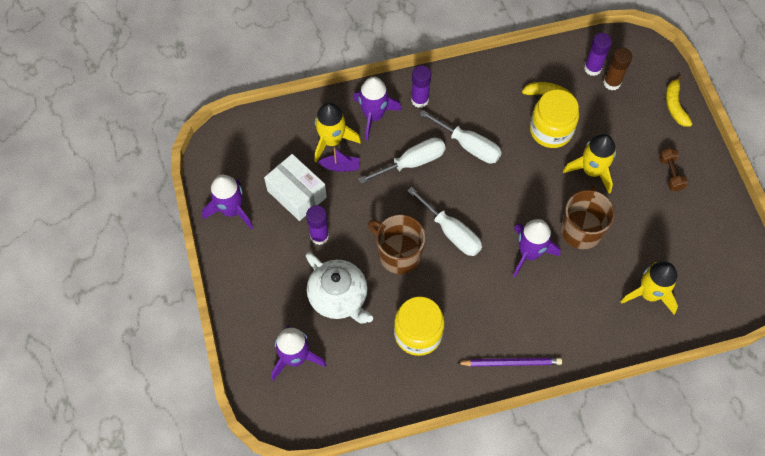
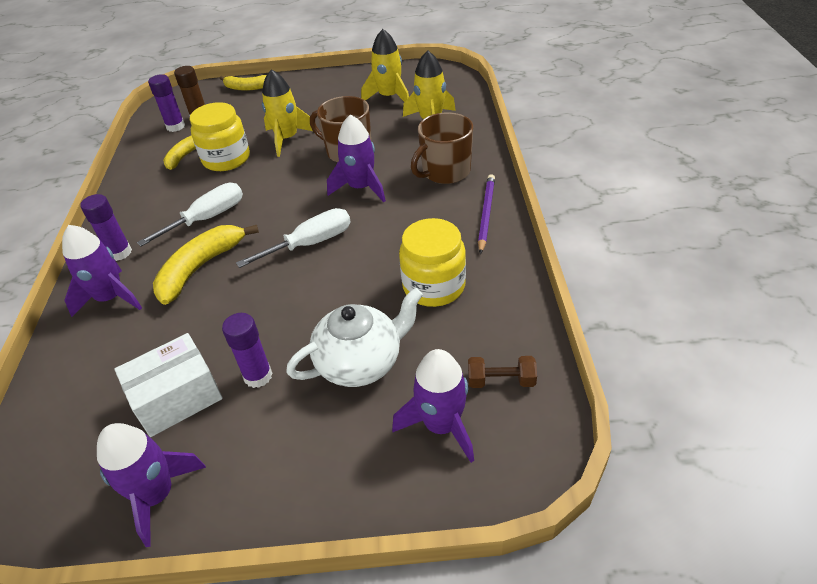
camera: 75 degrees left, 20 degrees down
(332, 141) = (118, 346): yellow rocket -> yellow rocket (389, 97)
(340, 166) = (163, 341): purple boat -> none
(398, 254) = (319, 293): brown mug -> brown mug (445, 172)
(412, 162) = (200, 268): white screwdriver -> yellow banana
(670, 174) = (314, 97): brown dumbbell -> brown dumbbell (501, 381)

